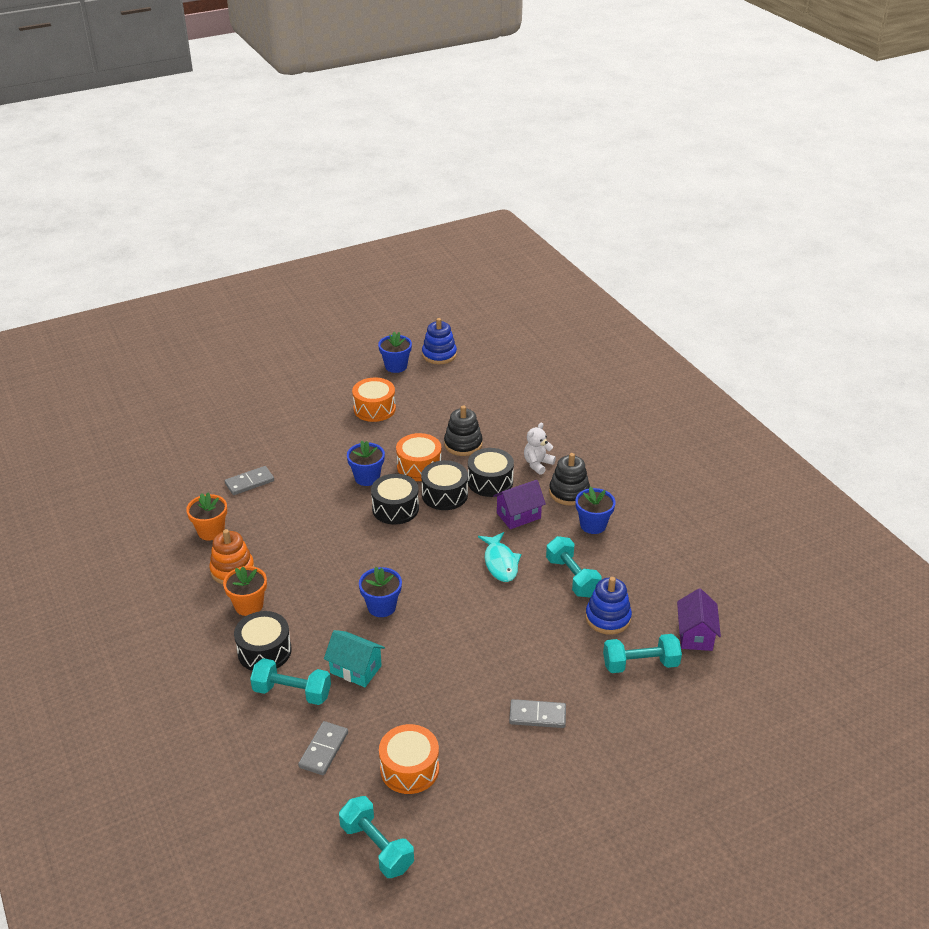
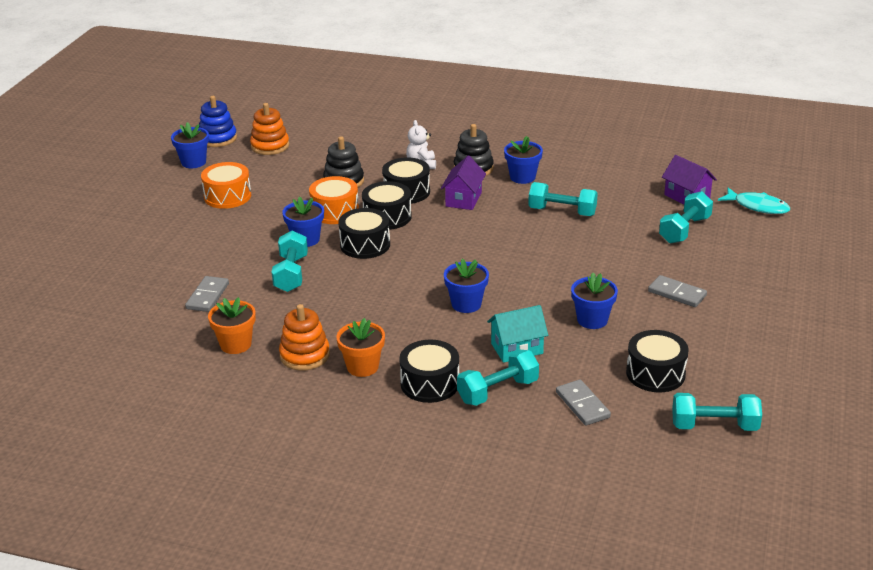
camera: 45 degrees left, 5 degrees down
(318, 500) = (291, 274): none -> turquoise dumbbell
(409, 769) = (655, 373): orange drum -> black drum
(440, 688) = (592, 320): none -> blue flower pot
(461, 382) = (270, 146): none -> orange stacking toy
(500, 563) = (501, 231): turquoise fish -> turquoise fish (757, 206)
(537, 716) = (677, 293): grey domino -> grey domino turned 75 degrees clockwise
(608, 618) = (623, 219): blue stacking toy -> none

